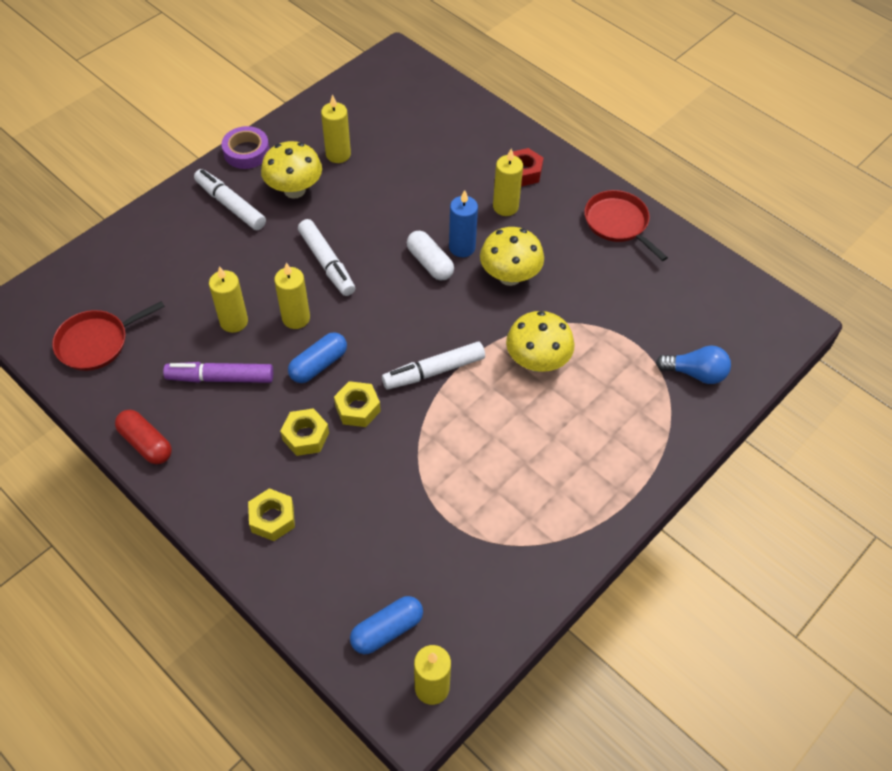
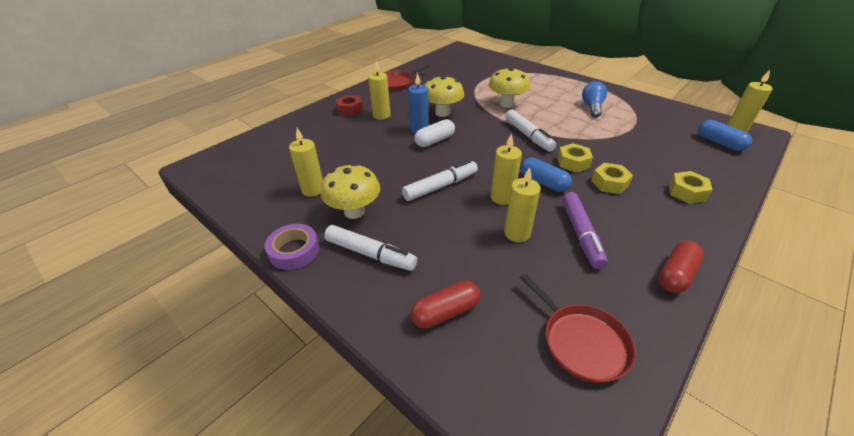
camera: 90 degrees left, 15 degrees down
(150, 256) = (445, 312): none -> red capsule
(230, 205) = (370, 254): white marker -> white marker turned 105 degrees counterclockwise
(695, 373) = (498, 67): blue light bulb -> blue light bulb (592, 107)

